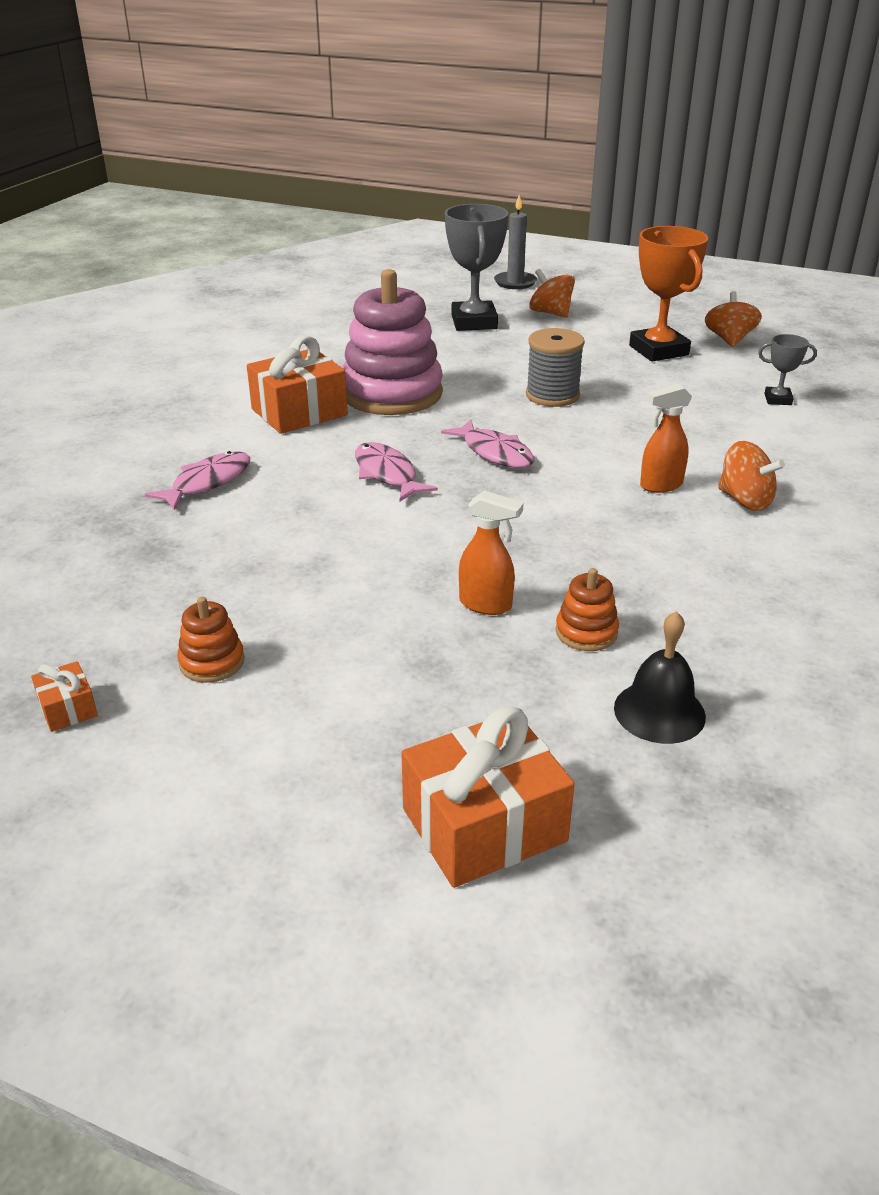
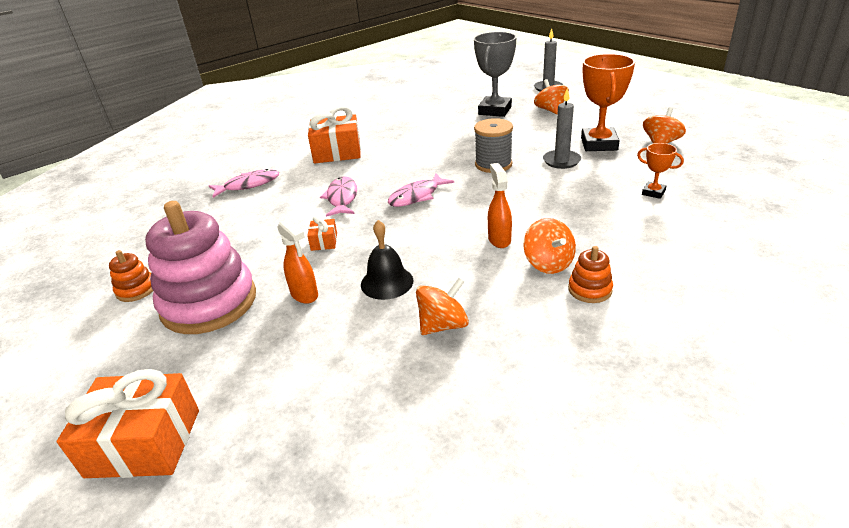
camera: 30 degrees right, 0 degrees up
(68, 708) = (52, 296): orange gift -> orange gift (324, 242)
(392, 393) = (398, 149): pink stacking toy -> pink stacking toy (209, 303)
(494, 453) = (417, 196): pink fish -> pink fish turned 60 degrees clockwise
(586, 632) = (341, 331): orange stacking toy -> orange stacking toy (589, 289)
(635, 378) = (561, 161): none -> grey candle
(659, 712) = (324, 403): black bell -> black bell (387, 282)
(660, 485) = (499, 239): orange spray bottle -> orange spray bottle turned 75 degrees clockwise
(700, 594) = (443, 325): none -> orange spinning top
(778, 399) = (653, 192): grey trophy -> orange trophy

